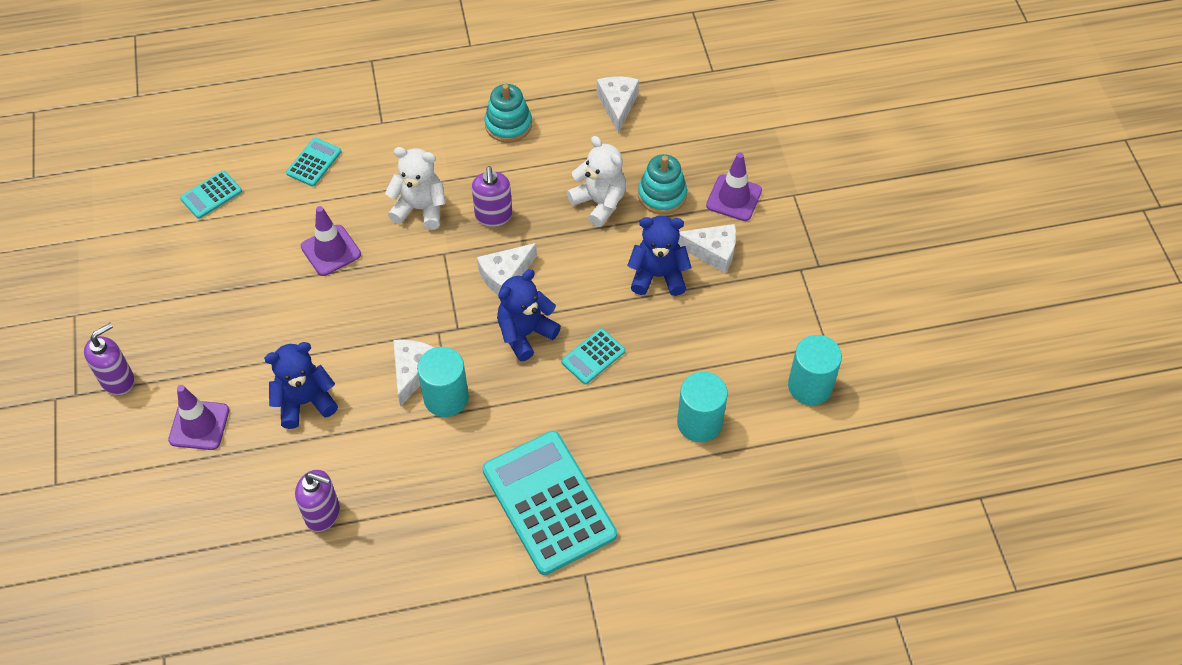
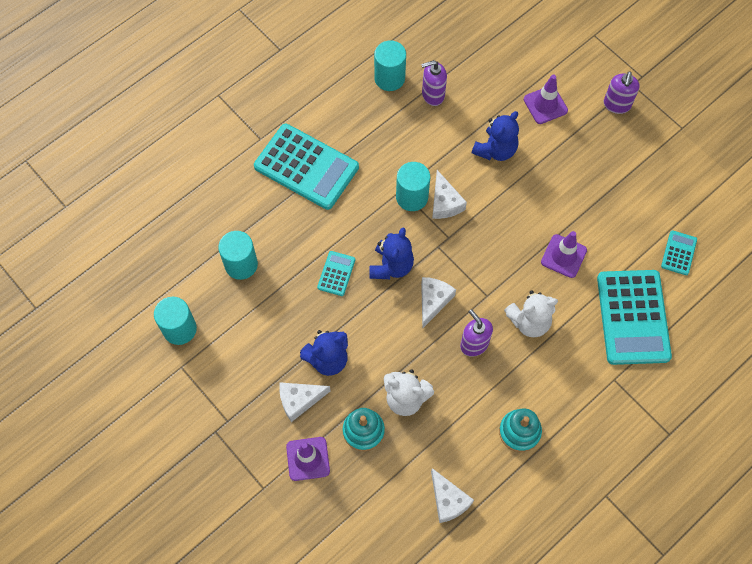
camera: 150 degrees right, 10 degrees up
(314, 162) = (633, 317): turquoise calculator -> turquoise calculator, size x2.22
(360, 569) = (389, 78): none -> turquoise cylinder

